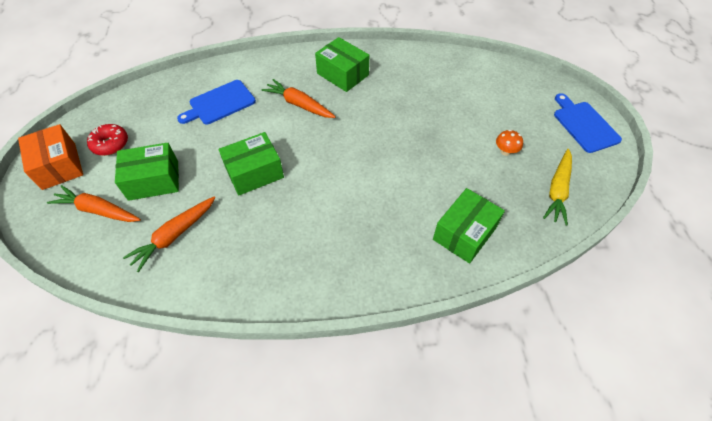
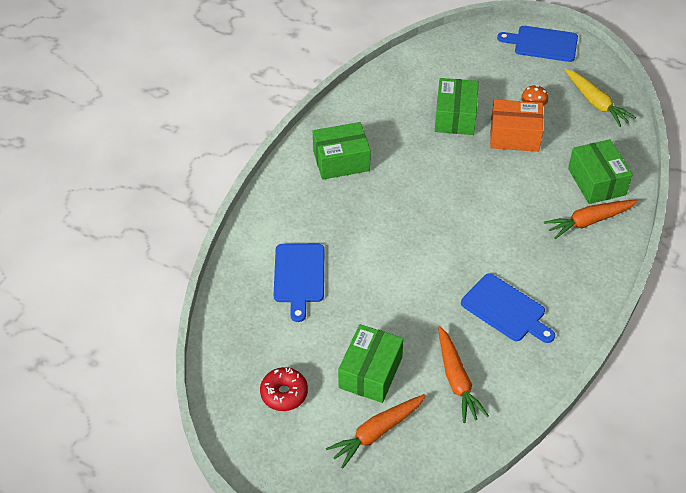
camera: 55 degrees left, 5 degrees down
(59, 166) = (281, 450): orange box -> orange box (514, 136)
(254, 173) = (423, 288): green box -> green box (455, 116)
(268, 234) = (506, 309): none -> blue cutting board
(299, 104) = (356, 214): orange carrot -> orange carrot (589, 221)

